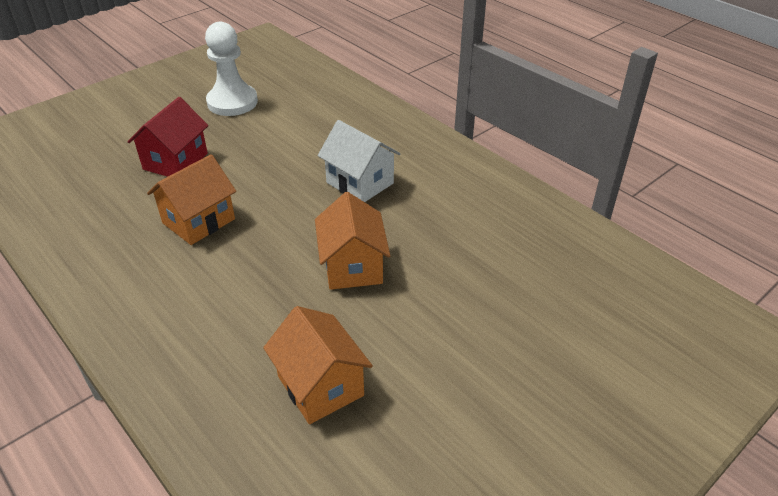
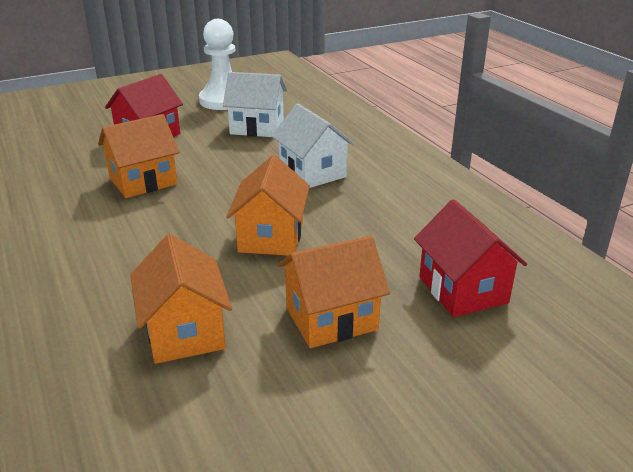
camera: 15 degrees right, 10 degrees down
(282, 133) = (257, 127): none -> white house
(441, 344) = (331, 318): none -> orange house
(539, 292) = (463, 290): none -> red house

